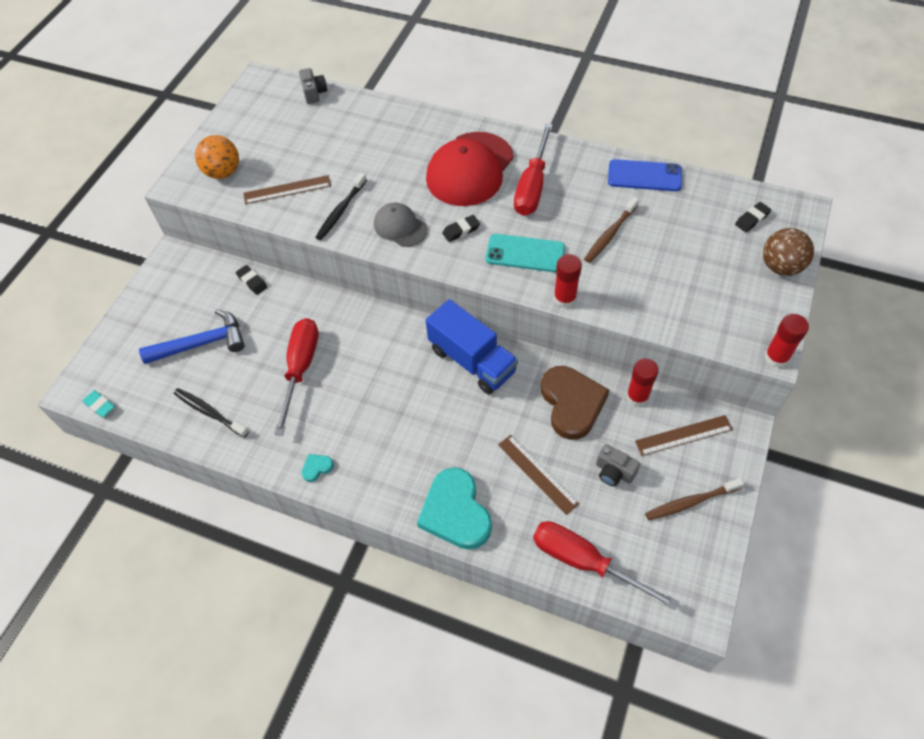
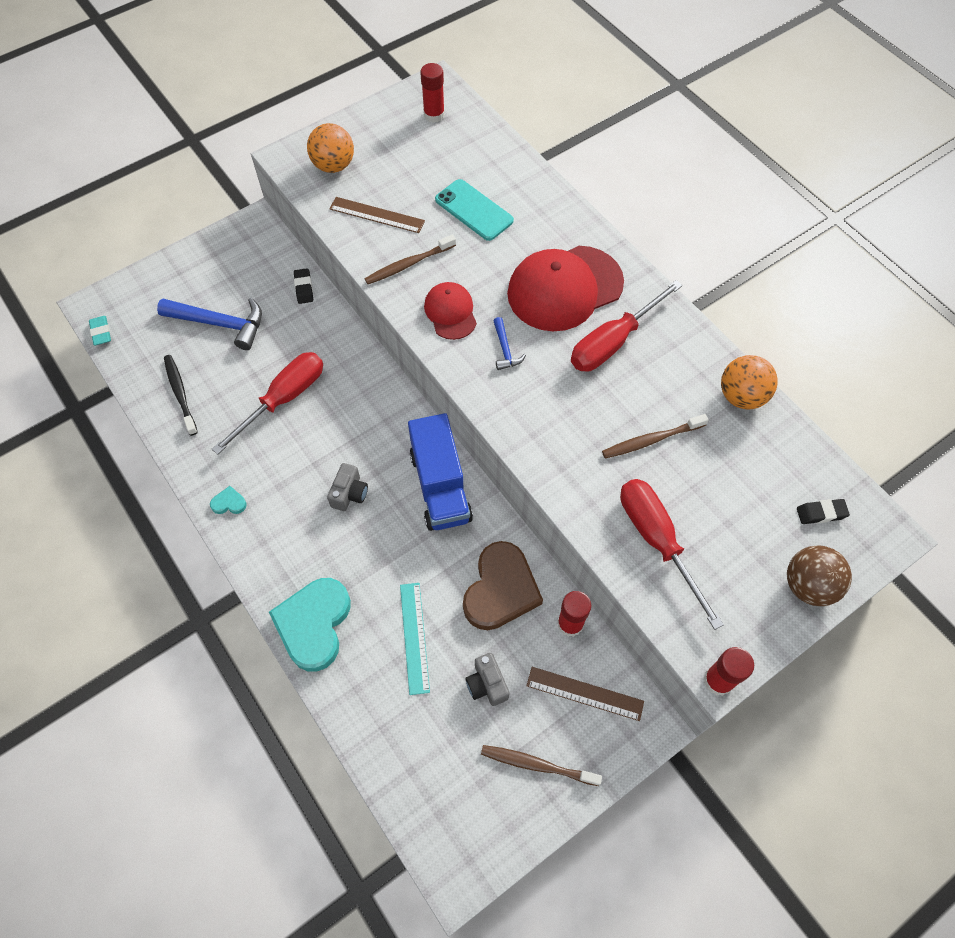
camera: 30 degrees right, 5 degrees up
(314, 93) = (476, 125): grey camera -> grey camera (349, 493)
(341, 211) = (408, 264): black toothbrush -> brown toothbrush
(400, 227) = (450, 312): grey cap -> red cap
(461, 230) = (505, 349): black eraser -> blue hammer
(525, 253) = (548, 410): turquoise phone -> turquoise phone (474, 210)
(537, 473) = (414, 637): brown ruler -> turquoise ruler
(564, 298) = (550, 481): red glue stick -> red glue stick (434, 115)
(585, 562) = (391, 752): red screwdriver -> red screwdriver (657, 541)
(644, 176) = (741, 396): blue phone -> orange ball

